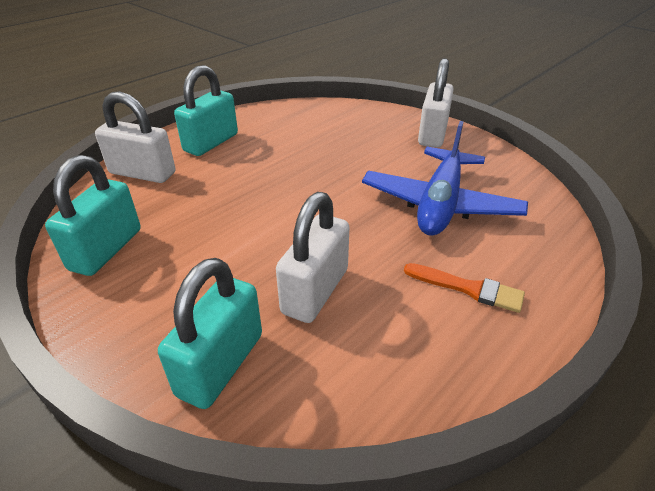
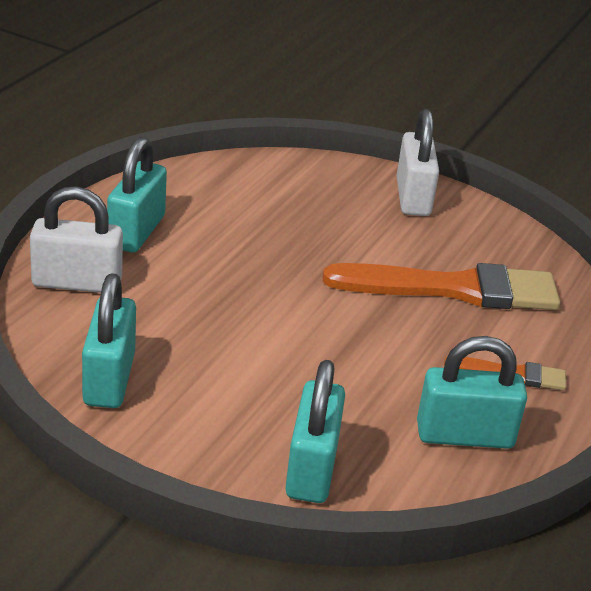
camera: 20 degrees left, 5 degrees down
(315, 291) = (365, 394): white padlock -> none
(395, 349) = (464, 435): none -> turquoise padlock
(440, 204) = (454, 289): blue plane -> orange brush

